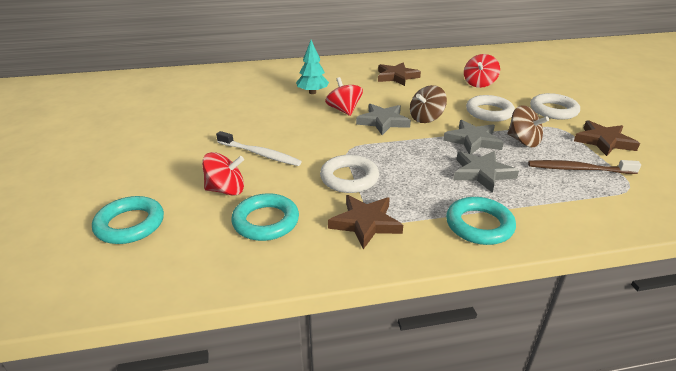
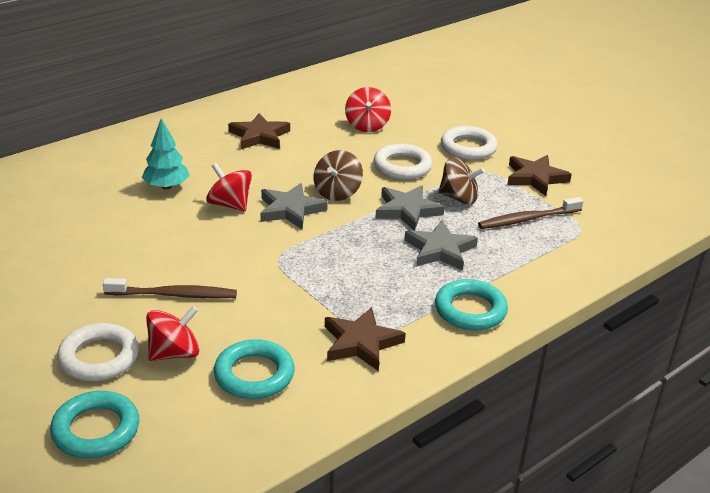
camera: 30 degrees left, 0 degrees up
(260, 154) = (174, 295): white toothbrush -> brown toothbrush
(349, 178) = (306, 296): white ring -> white ring (99, 357)

